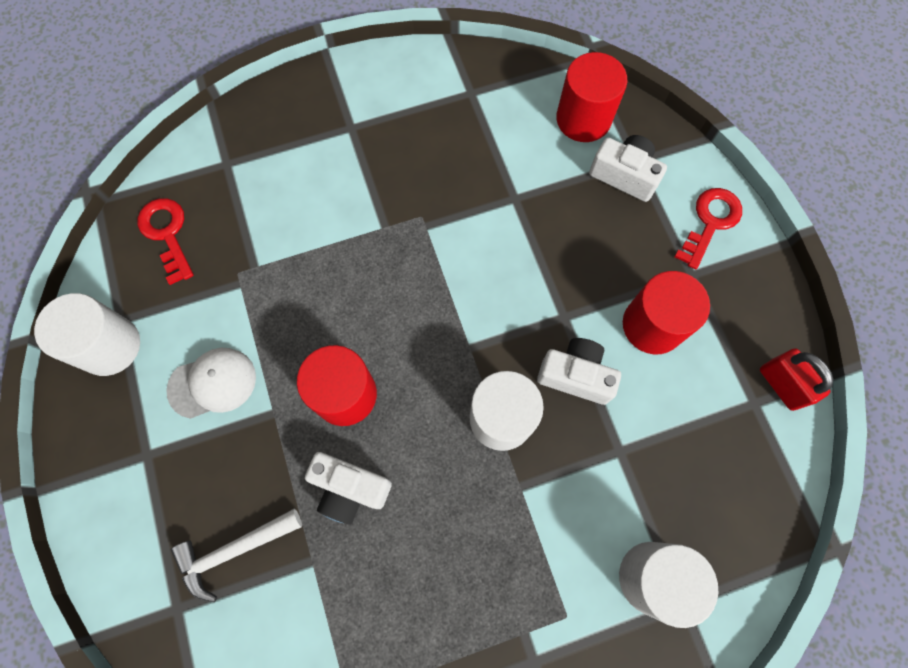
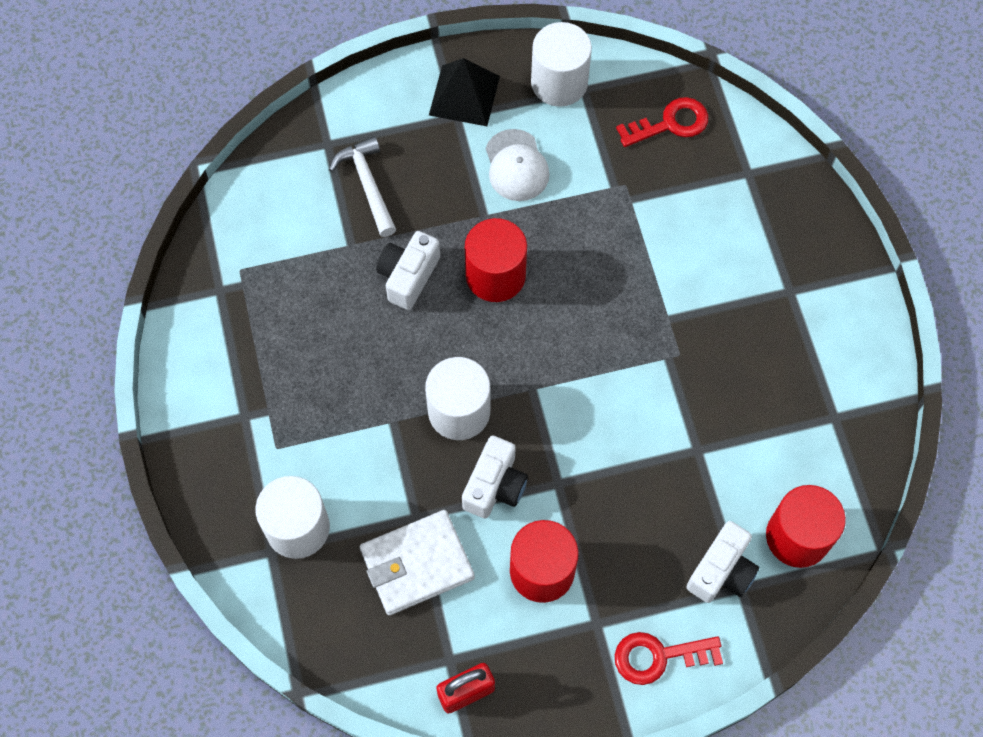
camera: 95 degrees right, 5 degrees down
(119, 448) = (464, 95): none -> black pyramid
(668, 444) = (417, 564): none -> white wallet
(710, 222) = (658, 656): red key -> red key turned 135 degrees clockwise

